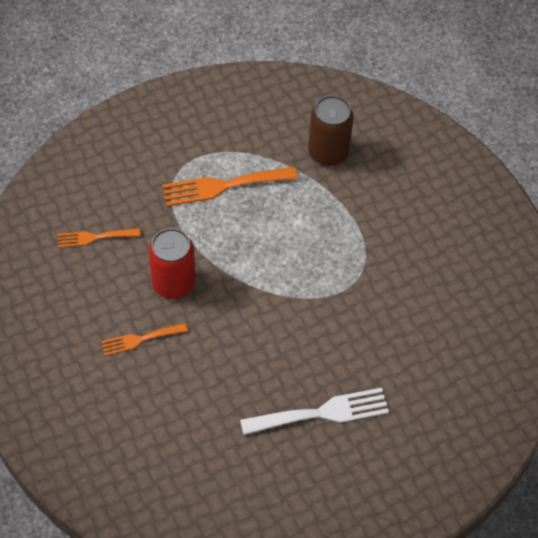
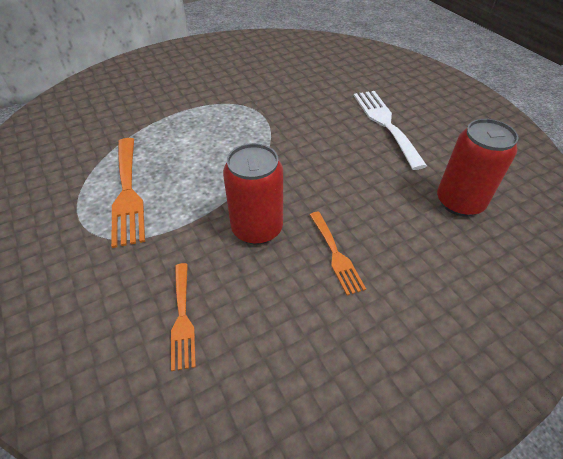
camera: 90 degrees left, 10 degrees down
(192, 453) = (459, 202): none -> red can
(328, 153) = (107, 123): brown can -> none

